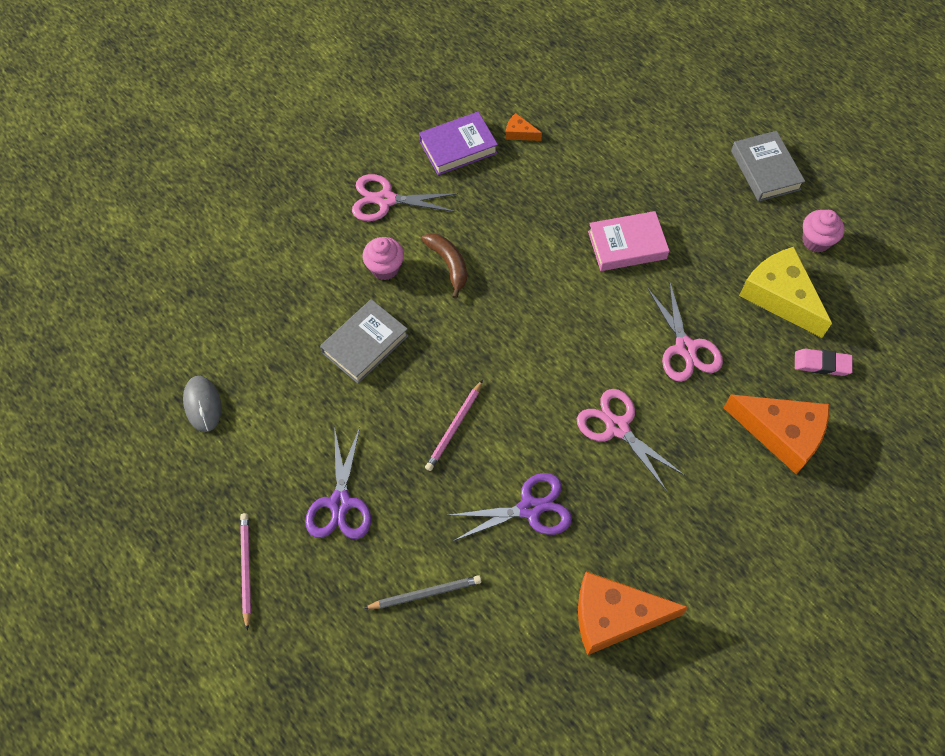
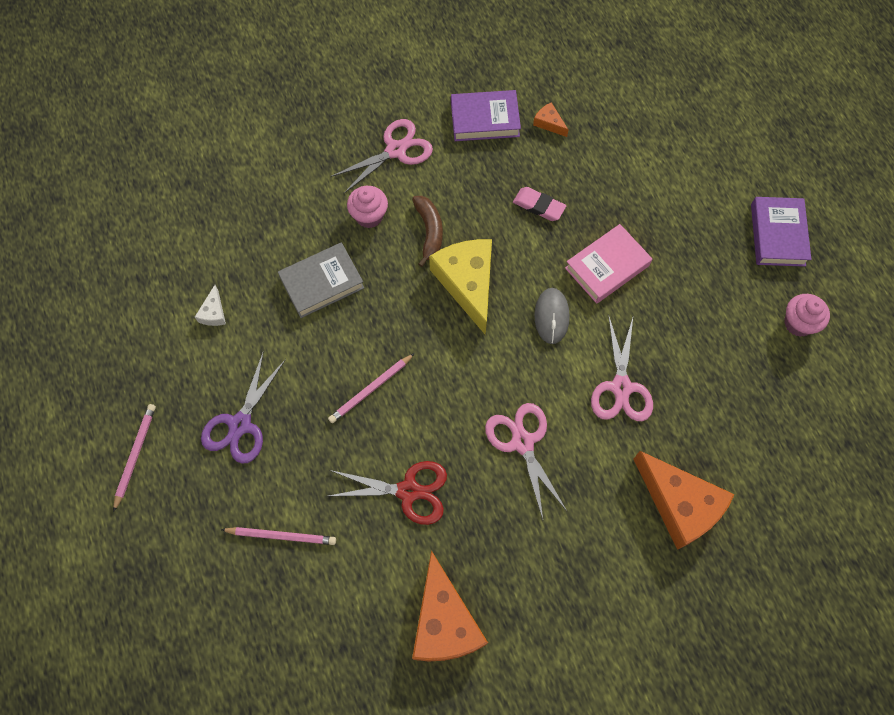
camera: 20 degrees right, 5 degrees up
(202, 404) = (157, 291): grey mouse -> grey mouse (551, 316)
(269, 406) = (213, 313): none -> white cheese
(385, 200) = (396, 150): pink scissors -> pink scissors turned 120 degrees clockwise
(425, 594) = (281, 536): grey pencil -> pink pencil
(530, 508) = (409, 491): purple scissors -> red scissors
(614, 616) = (444, 622): orange cheese -> orange cheese turned 120 degrees counterclockwise
(627, 245) = (607, 267): pink book -> pink book turned 45 degrees counterclockwise
(765, 170) = (777, 235): grey book -> purple book
(780, 296) = (737, 367): yellow cheese -> yellow cheese (467, 283)
(821, 364) = (750, 449): pink eraser -> pink eraser (539, 206)

